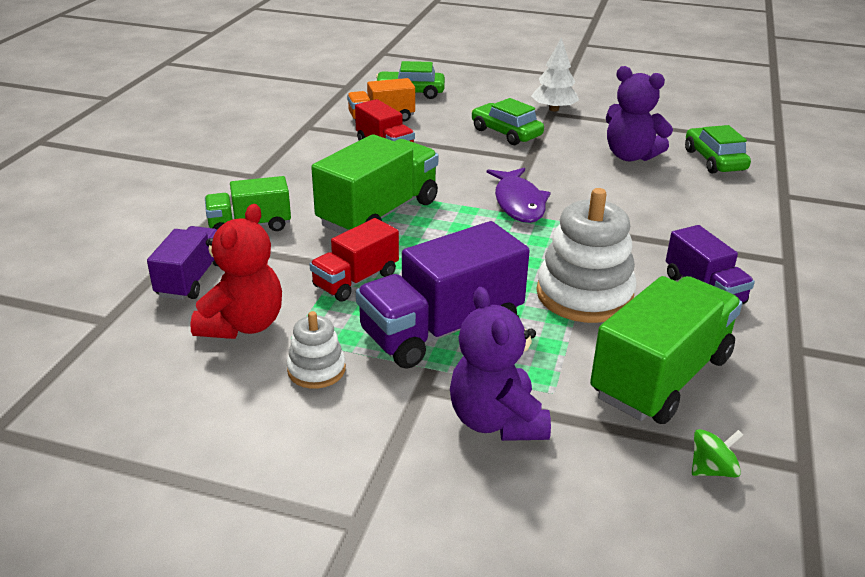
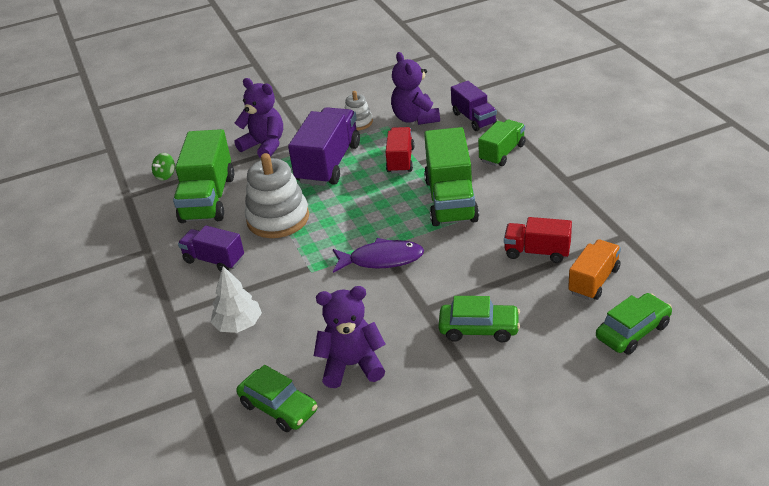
camera: 145 degrees right, 5 degrees up
(243, 325) = (415, 118): red teddy bear -> purple teddy bear
(518, 203) = (381, 259): purple fish -> purple fish turned 135 degrees clockwise
(553, 109) = (484, 396): white tree -> white tree (238, 325)

